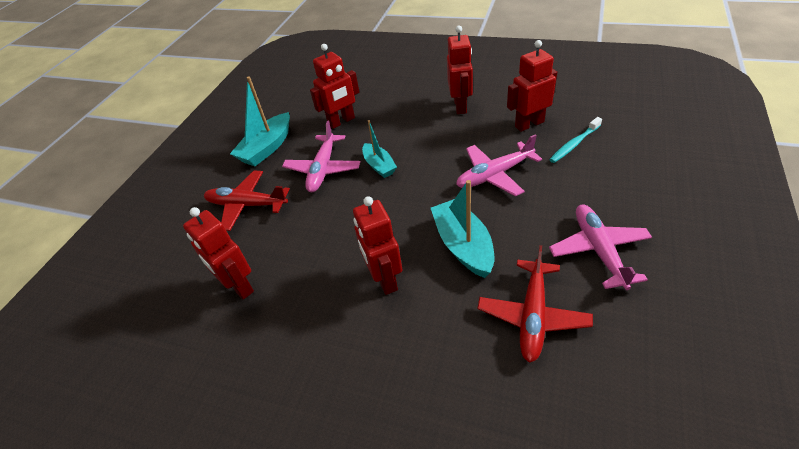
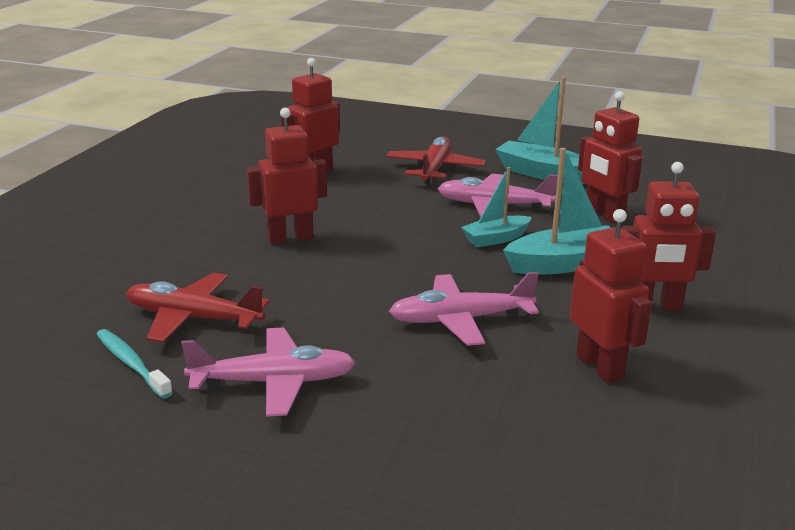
camera: 85 degrees right, 20 degrees down
(463, 245) = (324, 285): turquoise boat -> turquoise boat (564, 264)
(494, 175) = (460, 320): pink plane -> pink plane turned 75 degrees counterclockwise
(574, 144) = (534, 405): turquoise toothbrush -> turquoise toothbrush (131, 364)

